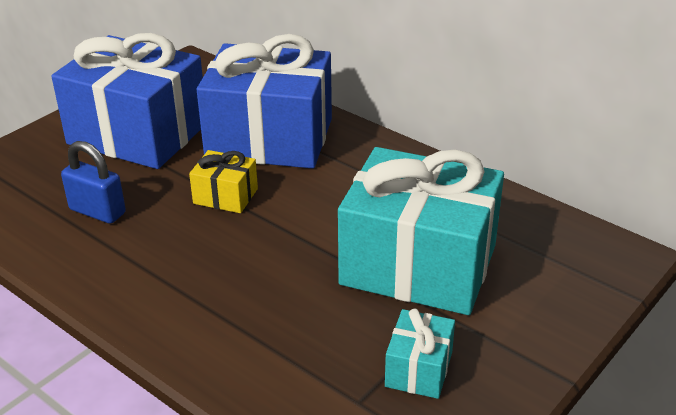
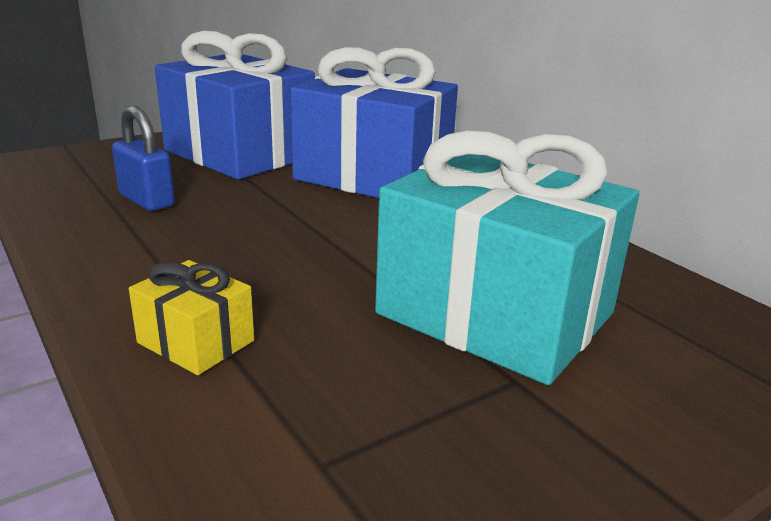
camera: 15 degrees right, 10 degrees down
(225, 196) = (293, 211): yellow gift -> yellow gift (196, 342)
(418, 369) = (439, 440): turquoise gift -> none

